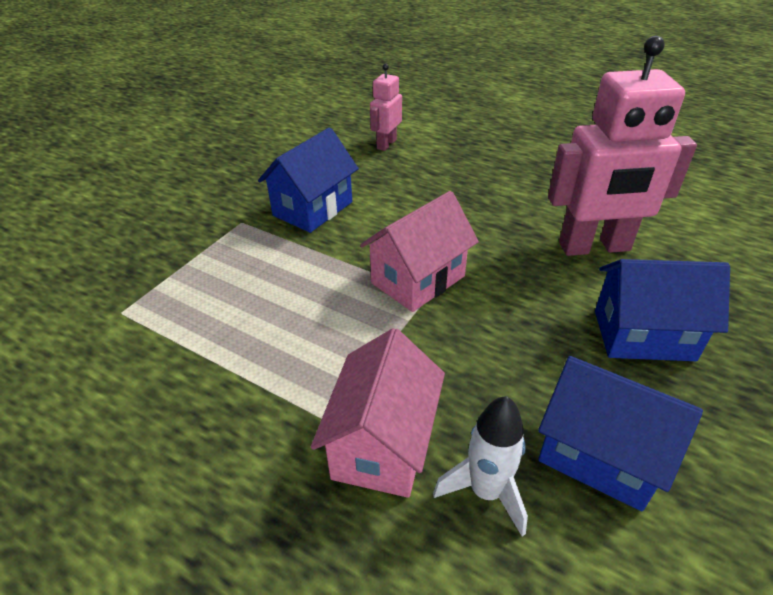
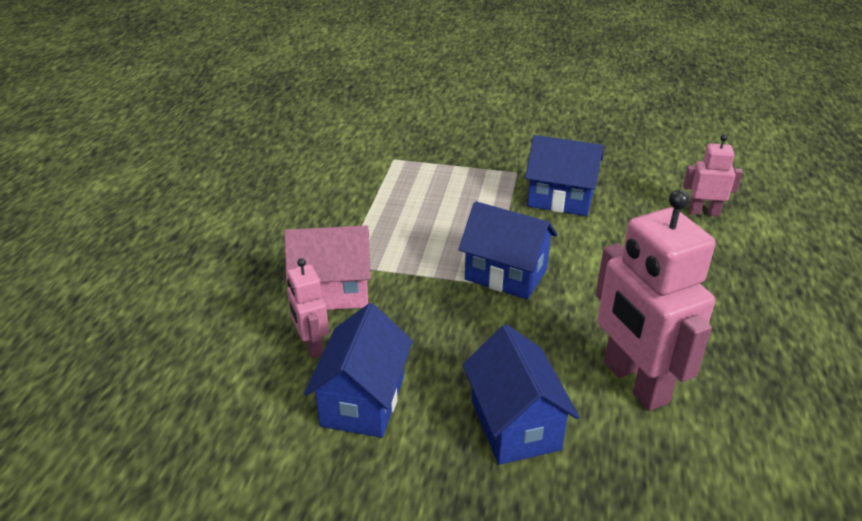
camera: 70 degrees right, 5 degrees down
(418, 280) = (505, 275): pink house -> blue house
(486, 491) = (311, 345): white rocket -> pink robot

